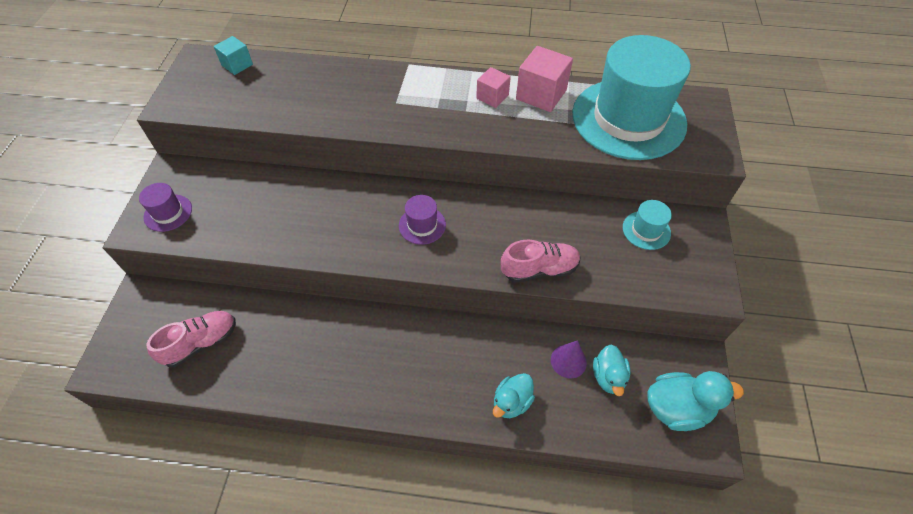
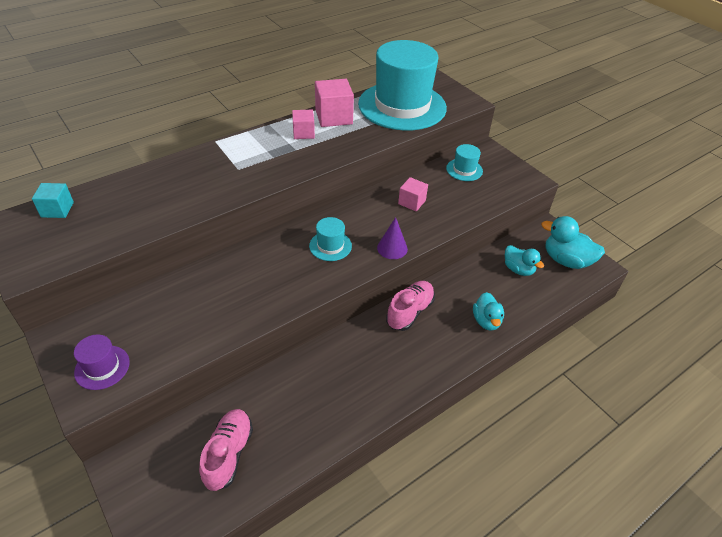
camera: 45 degrees left, 10 degrees down
(422, 225) = (330, 246): purple hat -> turquoise hat
(539, 269) = (433, 225): pink shoe -> pink shoe (410, 312)
(546, 231) = (412, 202): none -> pink cube
(568, 361) = (489, 276): purple cone -> purple cone (392, 248)
(677, 408) = (566, 260): turquoise duck -> turquoise duck turned 105 degrees counterclockwise

